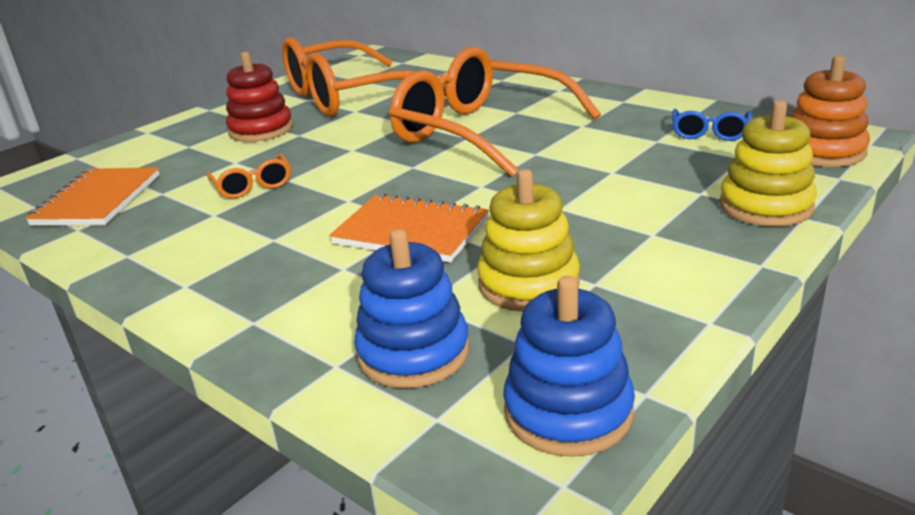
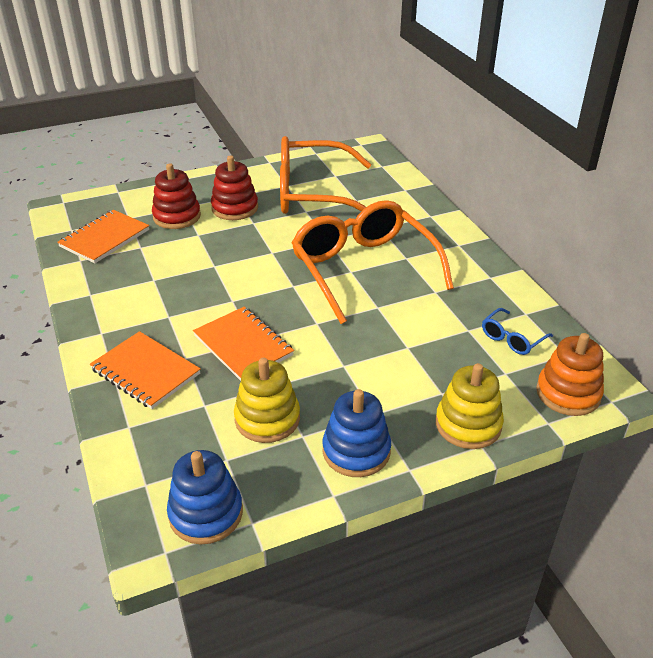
camera: 25 degrees right, 10 degrees up
(188, 155) = (177, 216): none -> red stacking toy
(253, 186) = (191, 263): orange glasses -> none
(299, 300) = (145, 372): none -> orange notebook
(413, 353) = (169, 438): blue stacking toy -> blue stacking toy (356, 451)

